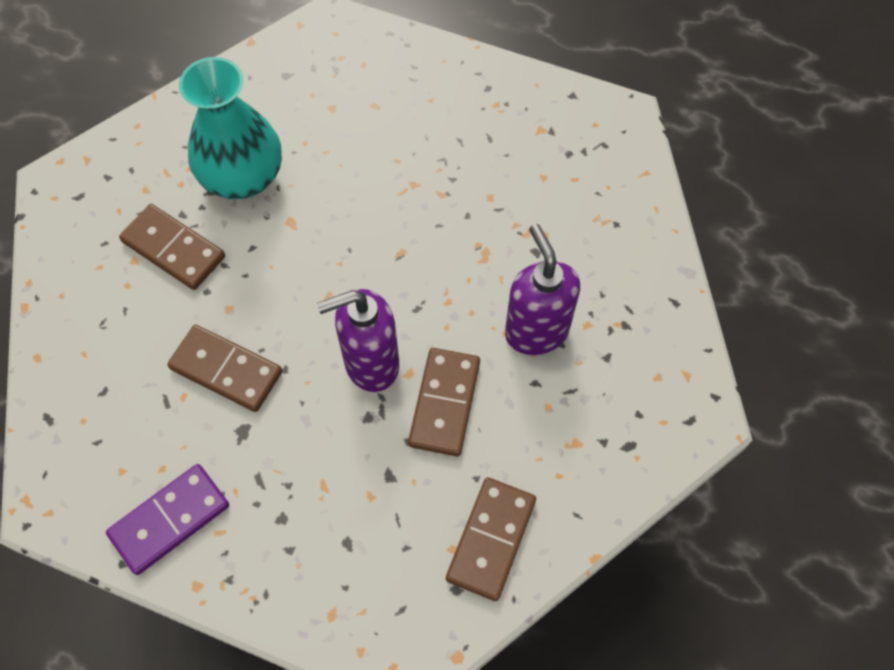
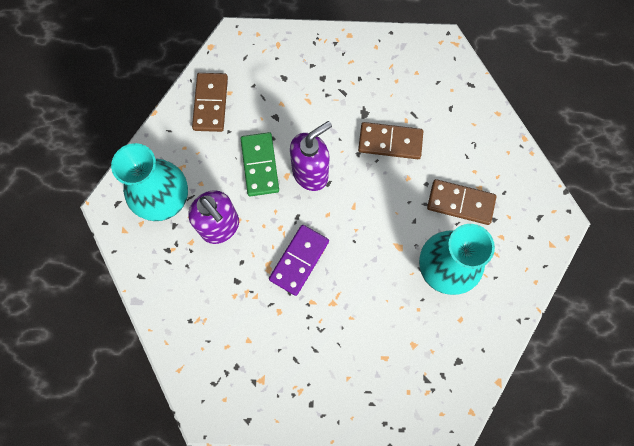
camera: 160 degrees right, 10 degrees up
(169, 520) = (378, 58): purple domino -> purple domino (299, 260)
(444, 403) = (260, 165): brown domino -> green domino
(613, 403) = (163, 198): none -> turquoise vase

